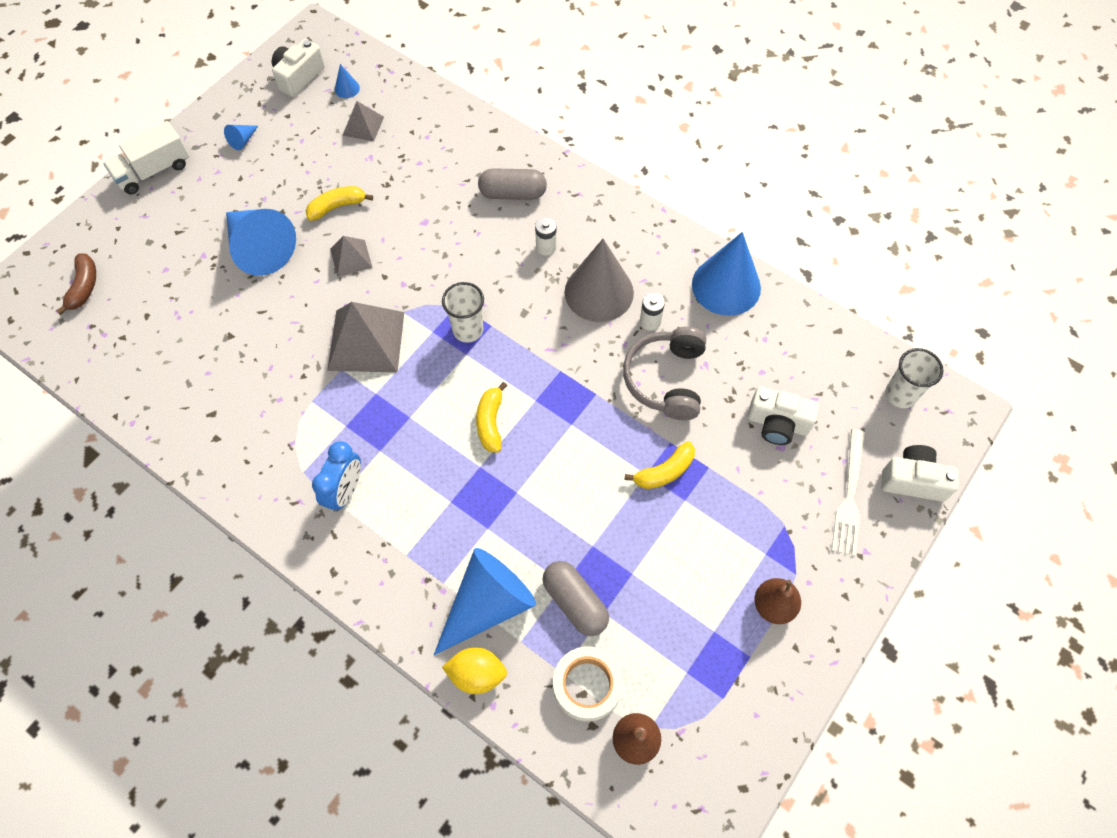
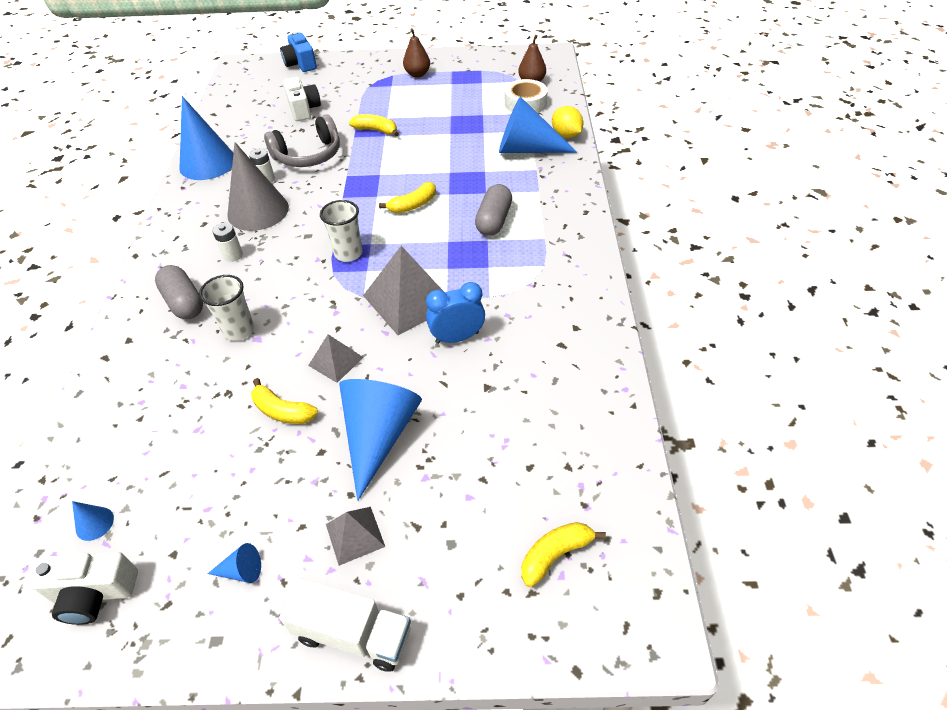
camera: 125 degrees left, 15 degrees down
(84, 287) = (555, 555): brown banana -> yellow banana
(345, 491) = (532, 238): blue clock -> blue clock (457, 337)
(363, 126) = (152, 465): grey pyramid -> grey pyramid (355, 535)
(575, 602) = (489, 124): grey capsule -> grey capsule (494, 220)
(849, 496) = (329, 76): white fork -> none
(900, 395) = (245, 82): white cup -> white cup (239, 330)
(913, 480) = (301, 64): white camera -> blue camera

